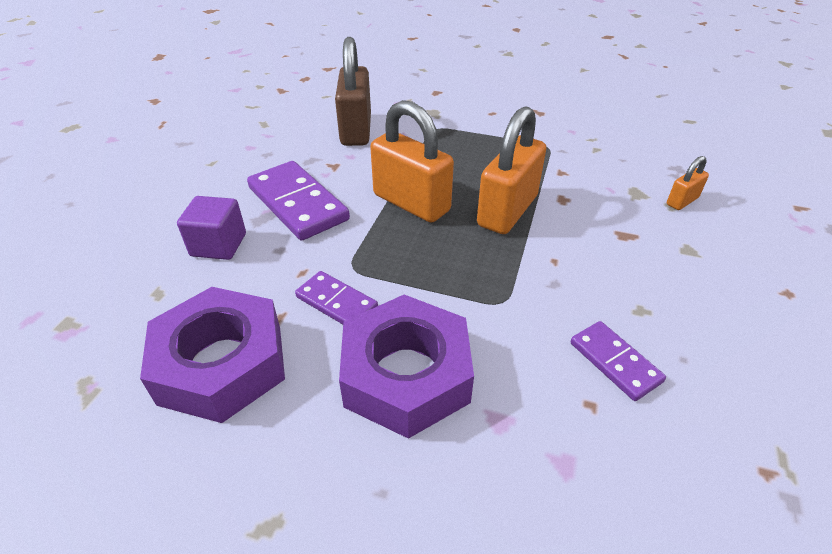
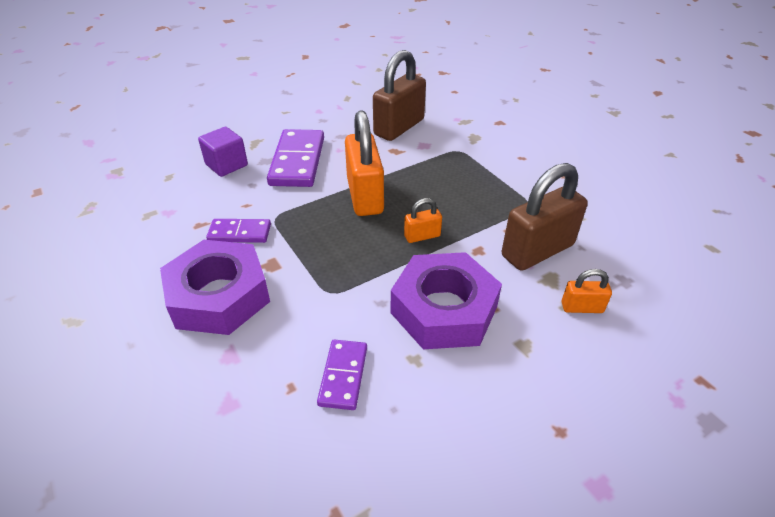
camera: 40 degrees right, 0 degrees up
(222, 363) = (149, 231): purple nut -> purple nut (444, 309)
(336, 302) = (240, 233): purple domino -> purple domino turned 75 degrees counterclockwise
(507, 211) = (422, 236): orange padlock -> orange padlock, size x0.48
(601, 177) = (537, 250): none -> brown padlock

